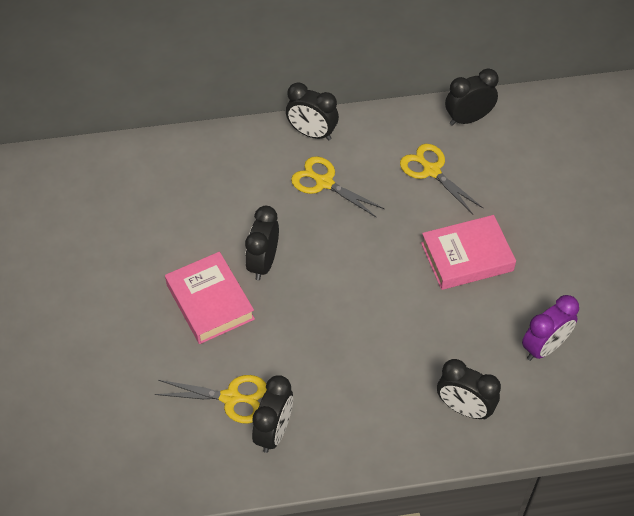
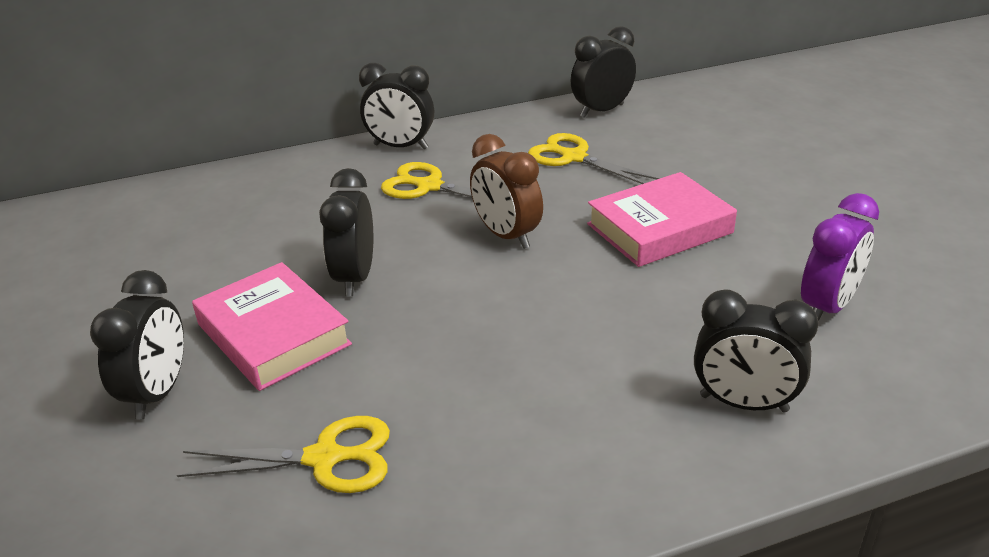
camera: 10 degrees left, 20 degrees down
(274, 432) = (415, 497): black clock -> black clock (158, 393)
(365, 243) = (506, 235): none -> brown clock

